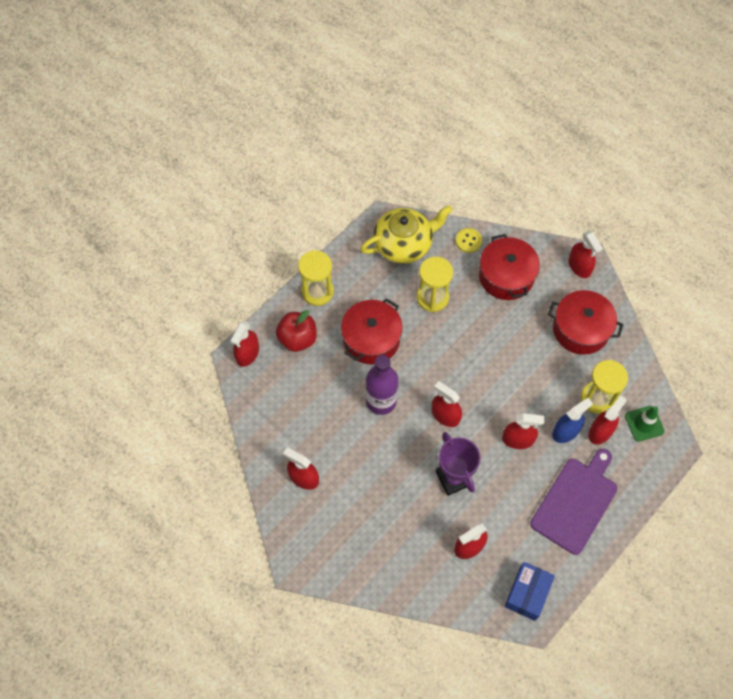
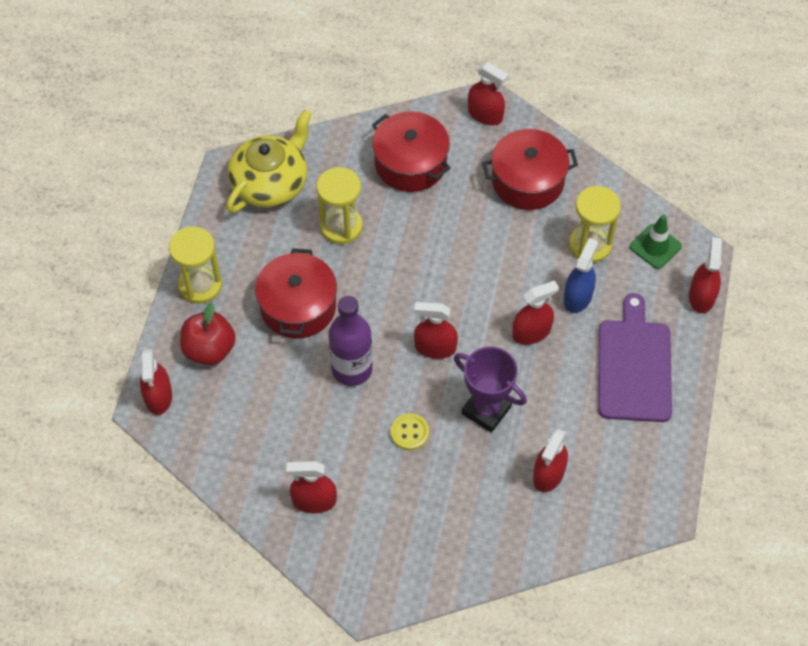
camera: 30 degrees left, 5 degrees down
(468, 241) = (344, 145): yellow button -> yellow button (409, 432)
(527, 593) = (641, 489): blue box -> none
(600, 431) = (614, 278): red spray bottle -> red spray bottle (701, 296)

